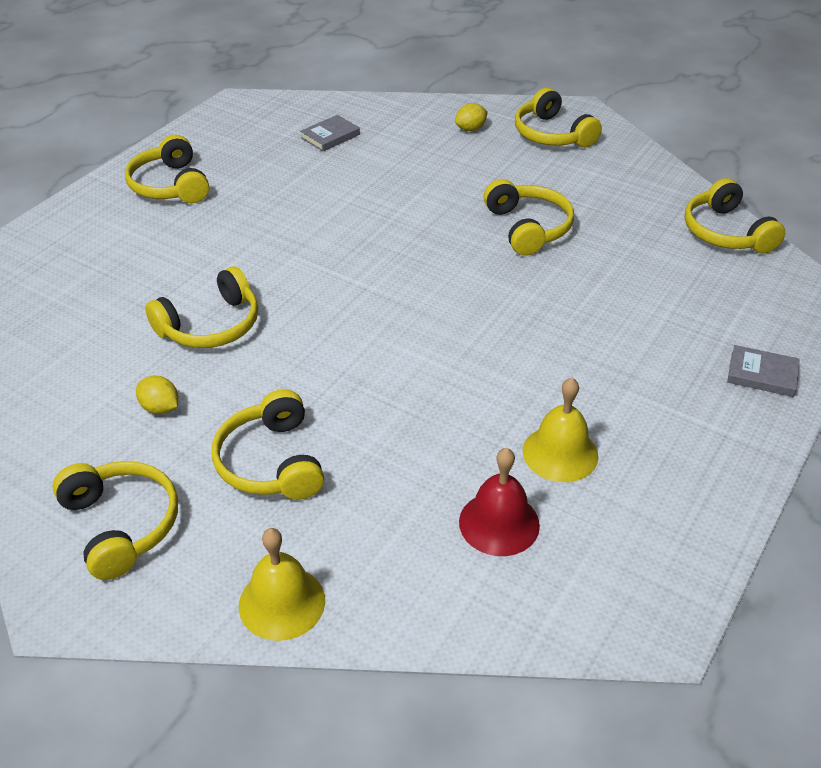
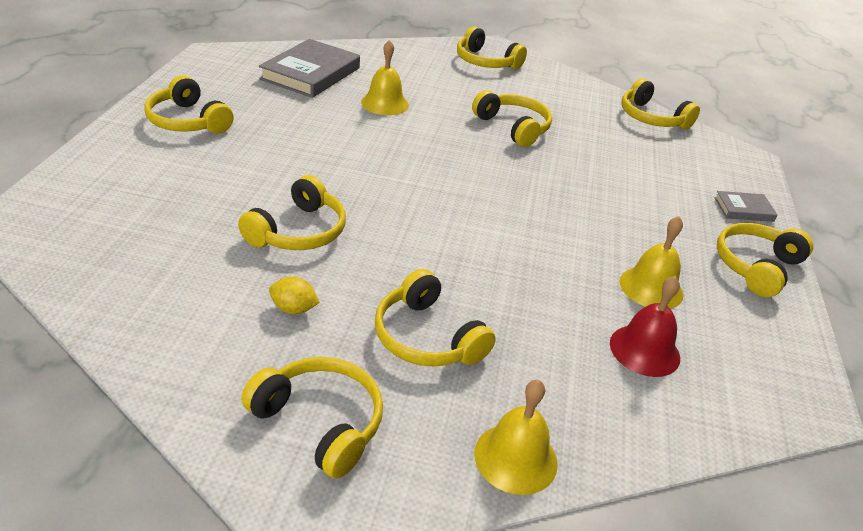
camera: 25 degrees left, 5 degrees down
(330, 136) = (311, 73): grey book -> grey book, size x2.03
(392, 182) = (385, 103): none -> yellow bell
(470, 129) = (422, 62): yellow lemon -> none
(719, 451) = (756, 266): none -> yellow headphones

